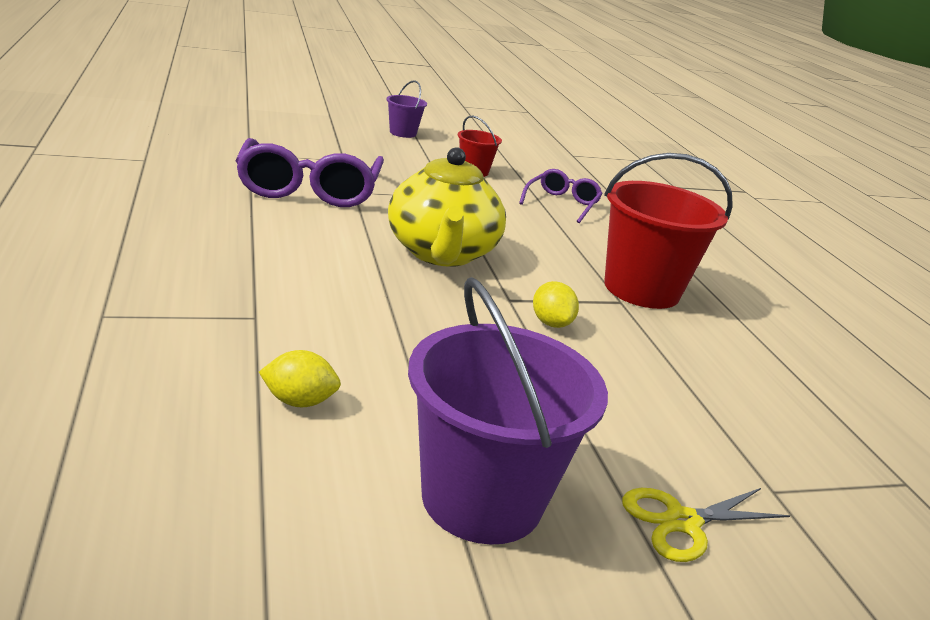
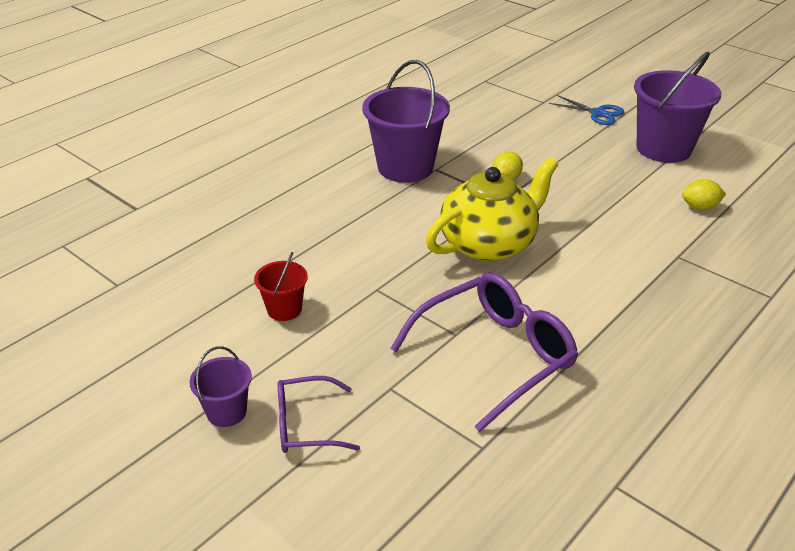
camera: 120 degrees left, 10 degrees up
(299, 401) = (700, 207): yellow lemon -> yellow lemon turned 60 degrees counterclockwise
(561, 204) = (294, 239): purple glasses -> purple glasses (307, 424)
(641, 289) = (405, 167): red bucket -> purple bucket
(682, 522) = (597, 113): yellow scissors -> blue scissors

